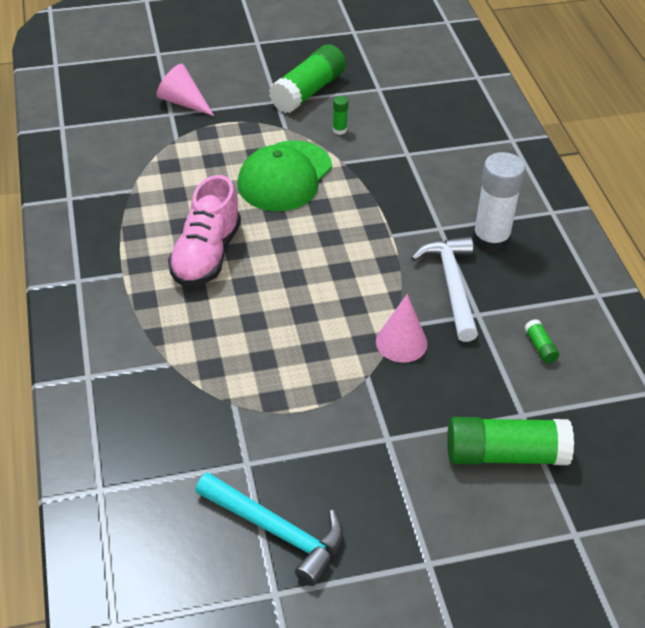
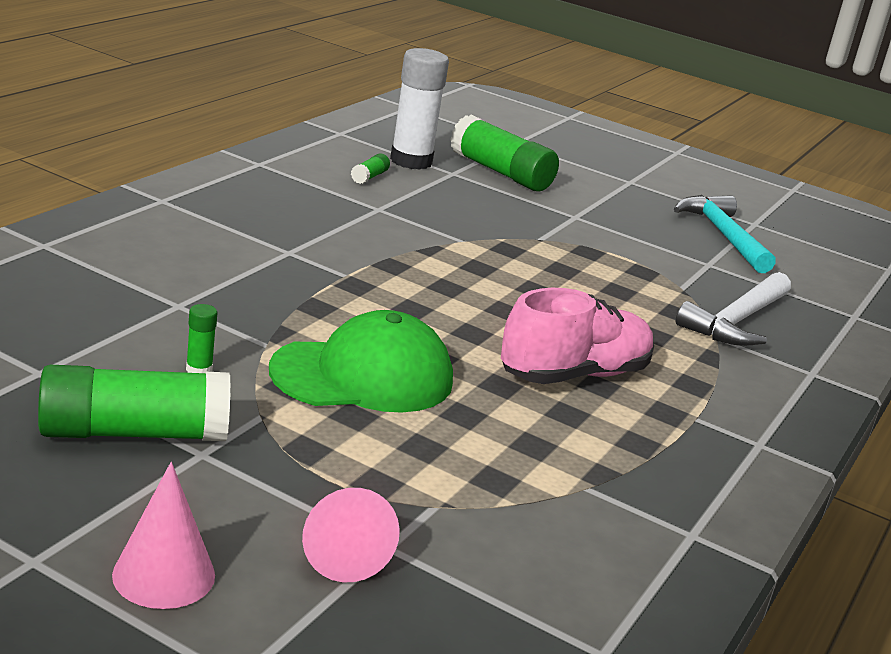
camera: 140 degrees left, 20 degrees down
(401, 342) = (476, 234): pink cone -> pink cone (164, 575)
(451, 285) = (364, 227): white hammer -> white hammer (737, 321)
(491, 239) = (263, 222): white glue stick -> white glue stick (411, 161)

